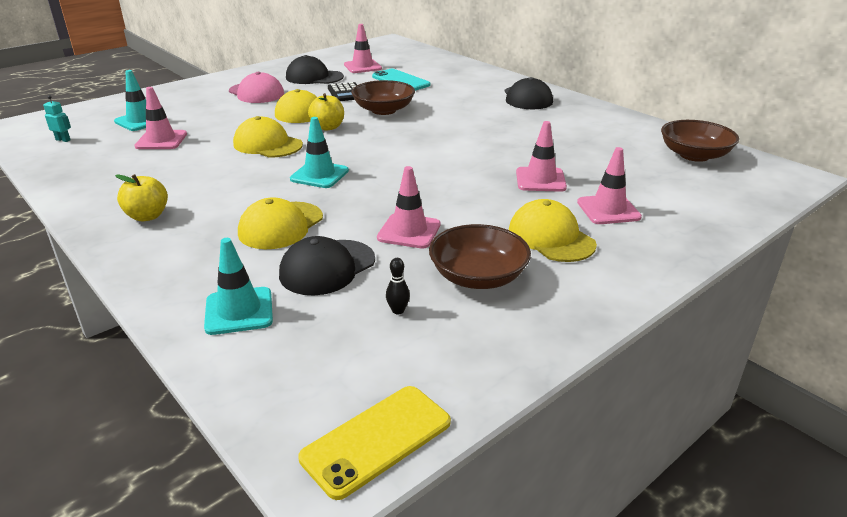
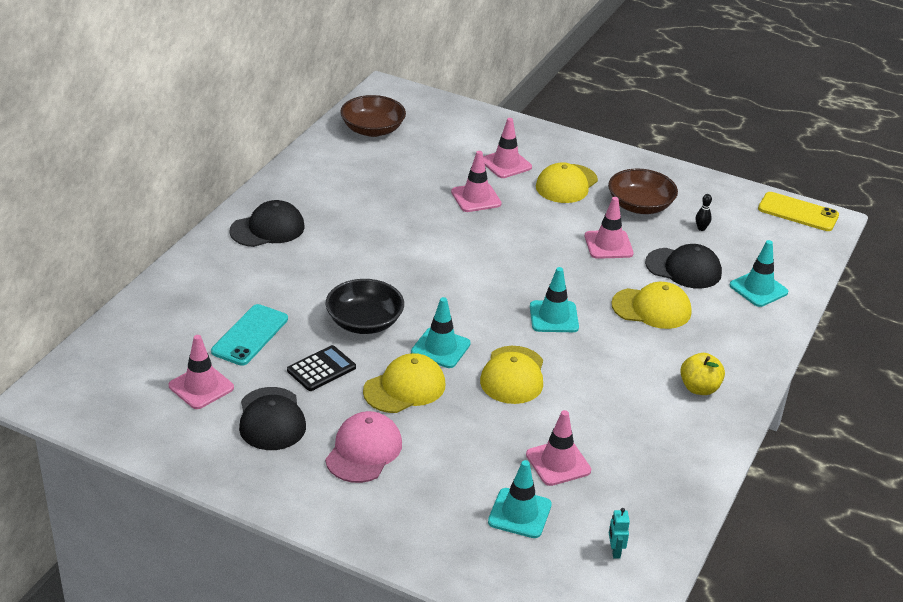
camera: 115 degrees left, 5 degrees up
(328, 127) = (440, 348): yellow apple -> turquoise traffic cone
(383, 110) = (364, 322): brown bowl -> black bowl

